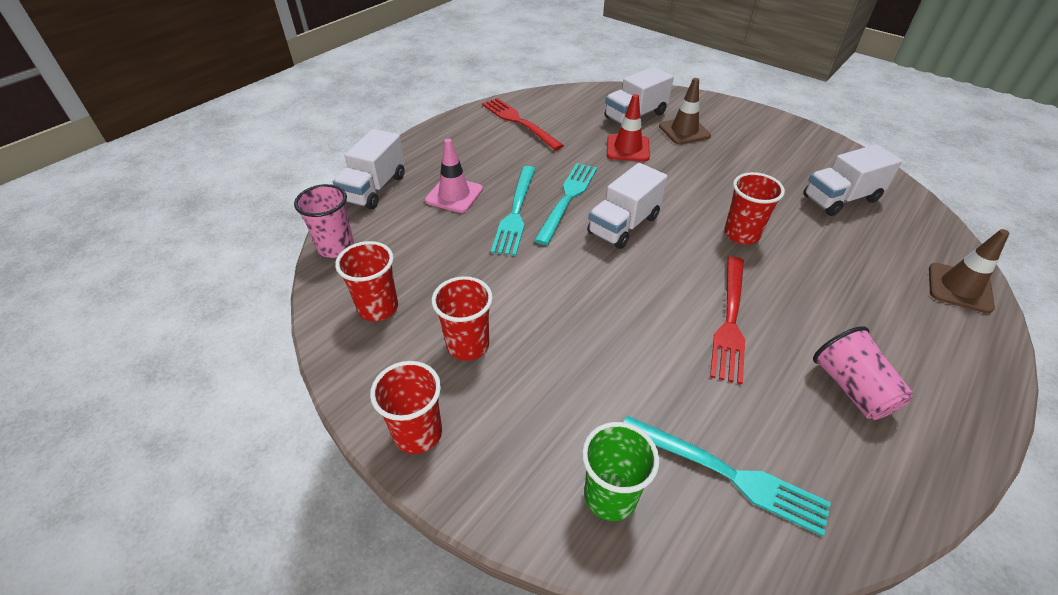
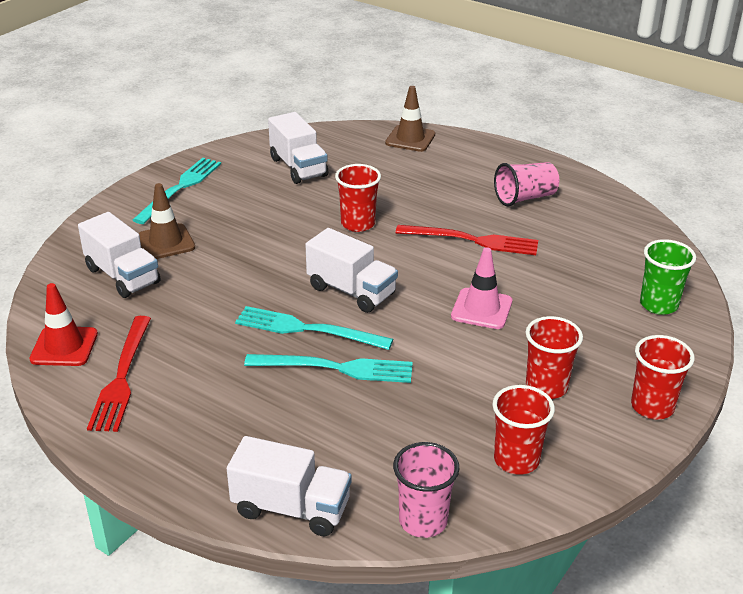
camera: 95 degrees left, 10 degrees down
(454, 195) = (303, 424): pink traffic cone -> pink traffic cone (481, 309)
(519, 122) = (122, 377): red fork -> red fork turned 45 degrees counterclockwise
(627, 148) = (201, 284): red traffic cone -> red traffic cone (64, 347)
(728, 474) = (618, 255): turquoise fork -> turquoise fork (180, 188)

